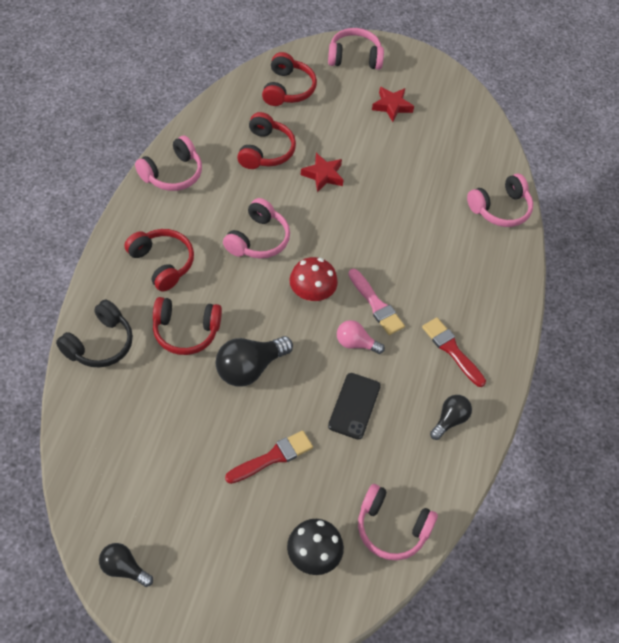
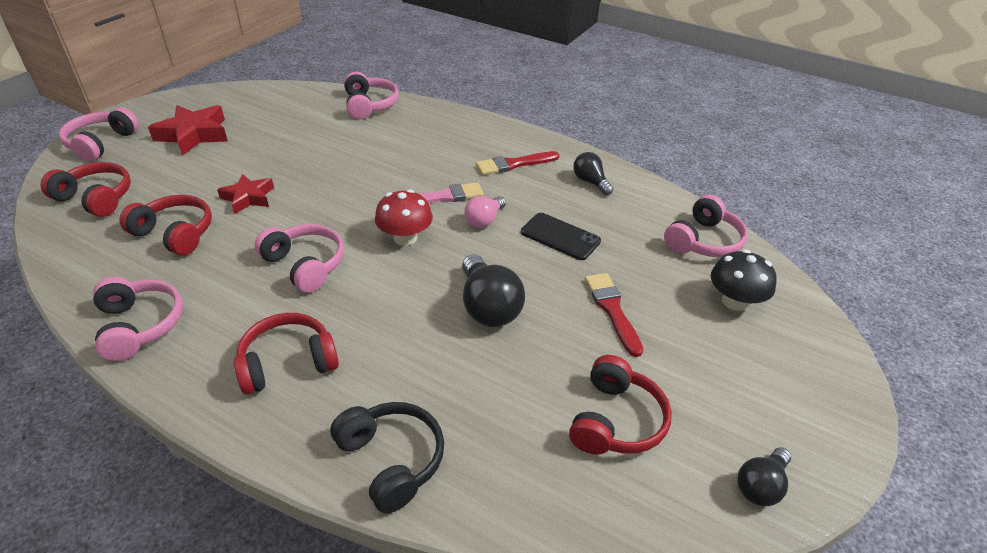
camera: 70 degrees left, 15 degrees down
(185, 331) = (411, 357): red headphones -> red headphones (616, 420)
(392, 106) = (194, 135): red star -> red star, size x1.55

